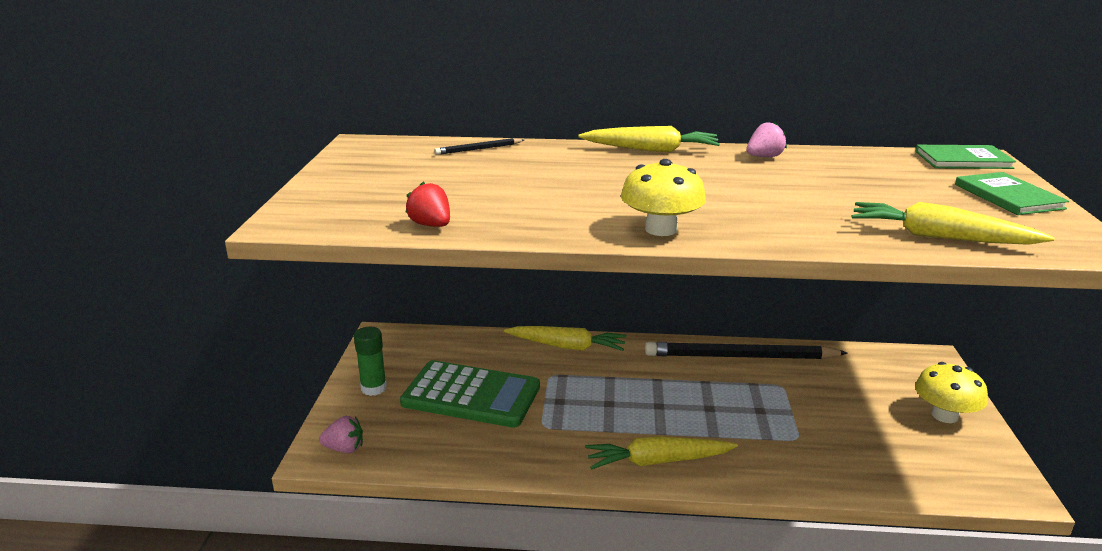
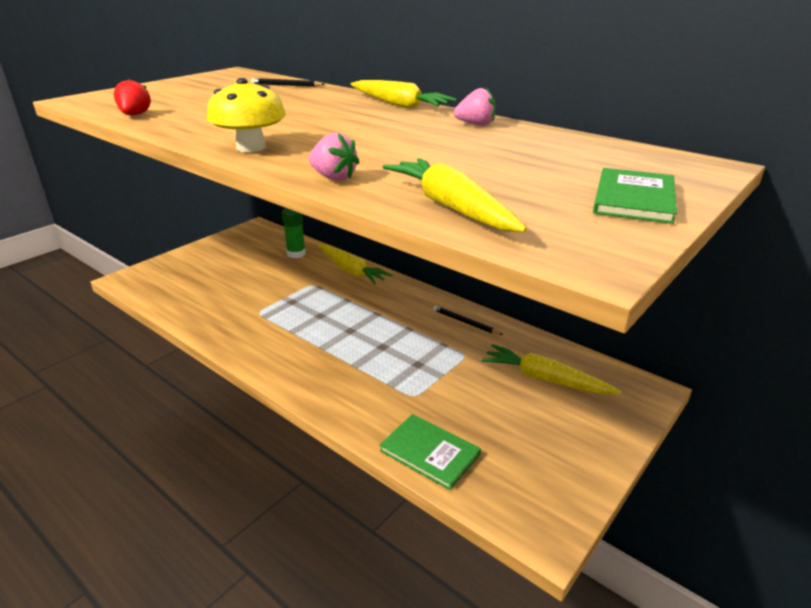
camera: 35 degrees right, 5 degrees up
(344, 449) = (141, 280): pink strawberry -> pink strawberry (334, 177)
(373, 388) = (205, 254): green glue stick -> green glue stick (296, 254)
(471, 395) = (248, 278): green calculator -> none
(658, 461) = (290, 364): yellow carrot -> yellow carrot (545, 379)
(740, 357) = (465, 322): black pencil -> black pencil, size x0.43
(944, 415) = (578, 438): yellow mushroom -> none
(963, 160) = (677, 163): green book -> green book (430, 452)

